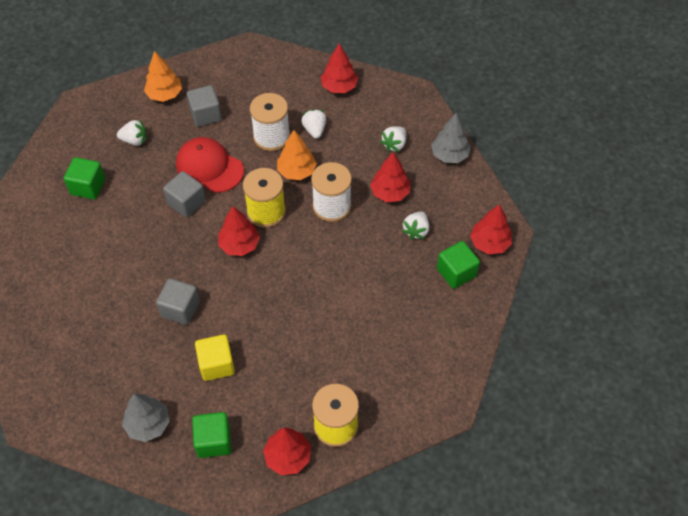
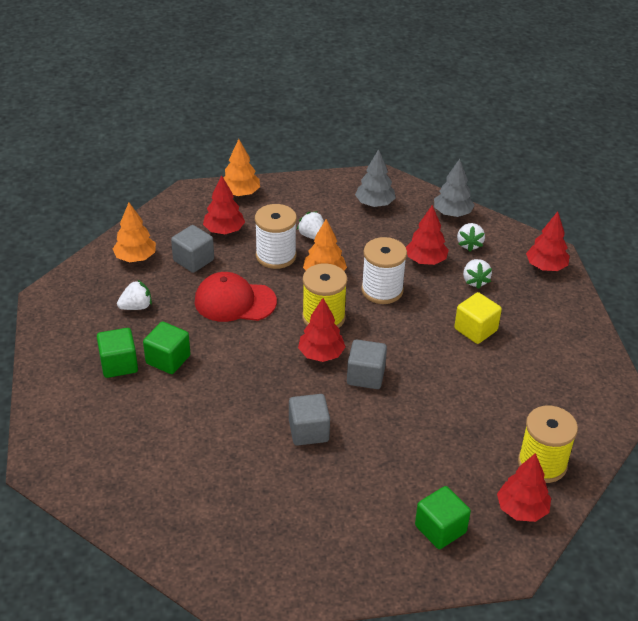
camera: 30 degrees left, 15 degrees down
(148, 424) = (362, 545): grey tree -> grey tree (375, 204)
(186, 202) = (237, 339): grey cube -> grey cube (365, 376)
(216, 364) = (386, 463): yellow cube -> yellow cube (475, 330)
(287, 64) = (240, 193): none -> orange tree
(339, 87) = (306, 195): red tree -> red tree (224, 230)
(394, 144) = (396, 222): white strawberry -> white strawberry (469, 244)
(456, 272) = (538, 299): green cube -> green cube (168, 359)

